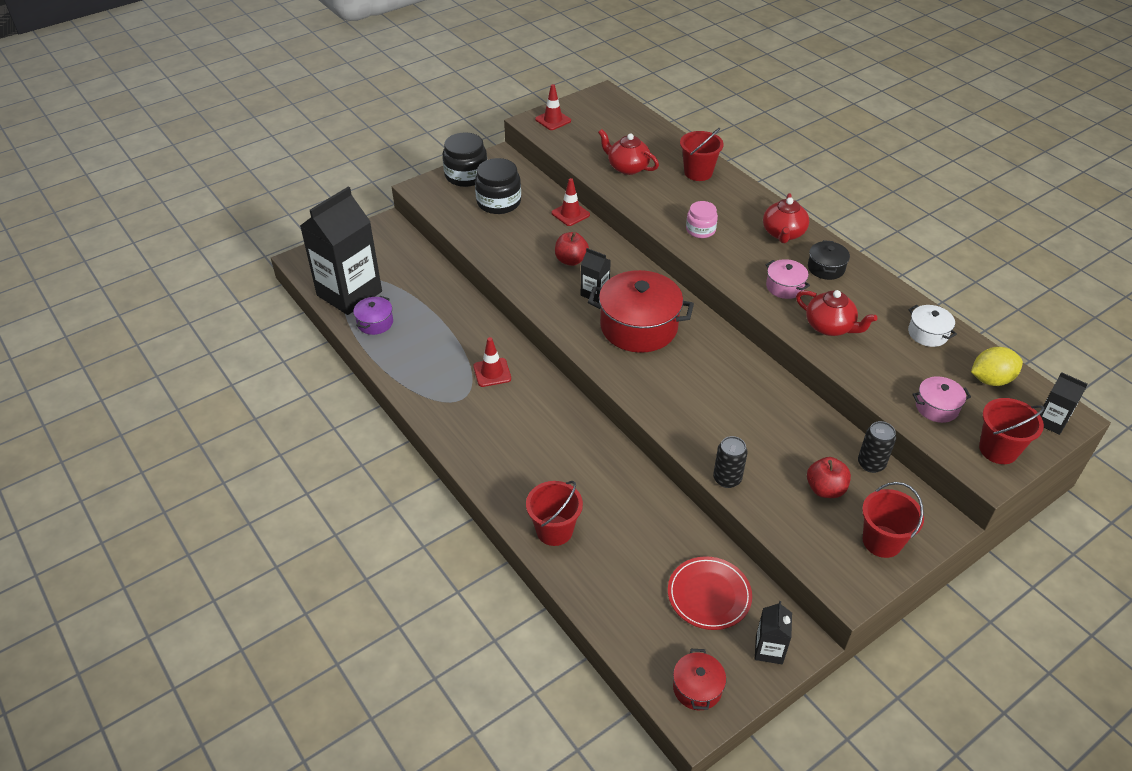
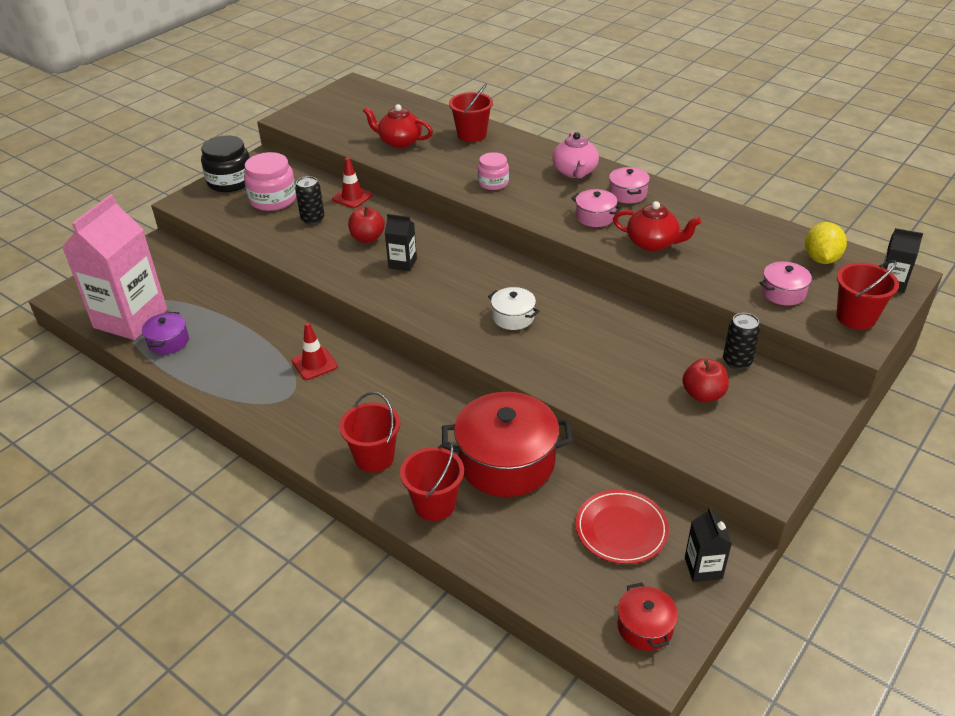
camera: 15 degrees left, 5 degrees down
(349, 293) = (130, 319): black carton -> pink carton
(498, 202) = (273, 199): black jar -> pink jar
(553, 120) = (308, 114): red traffic cone -> none
(638, 327) = (459, 285): red pot -> red pot (506, 462)
(727, 479) = (602, 407): black can -> black can (312, 219)
(783, 233) = (575, 172): red teapot -> pink teapot
(826, 268) = (627, 194): black pot -> pink pot
(882, 541) = (778, 430): red bucket -> red bucket (374, 457)
(928, 333) = (746, 231): white pot -> white pot (513, 317)
(991, 380) = (821, 259): yellow lemon -> yellow lemon turned 45 degrees counterclockwise

